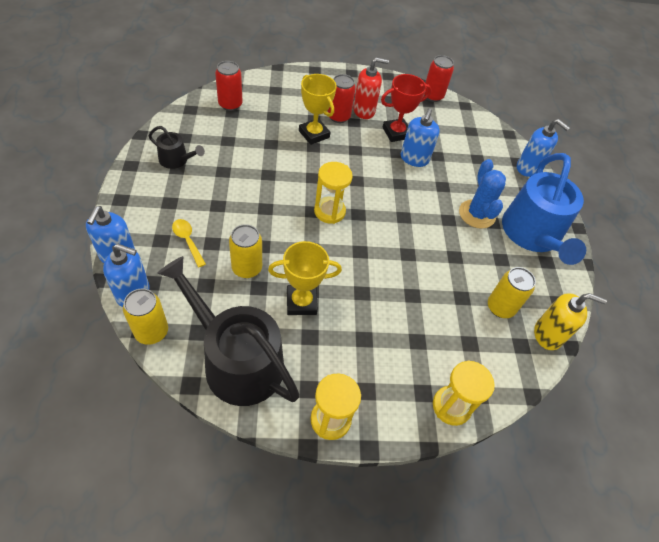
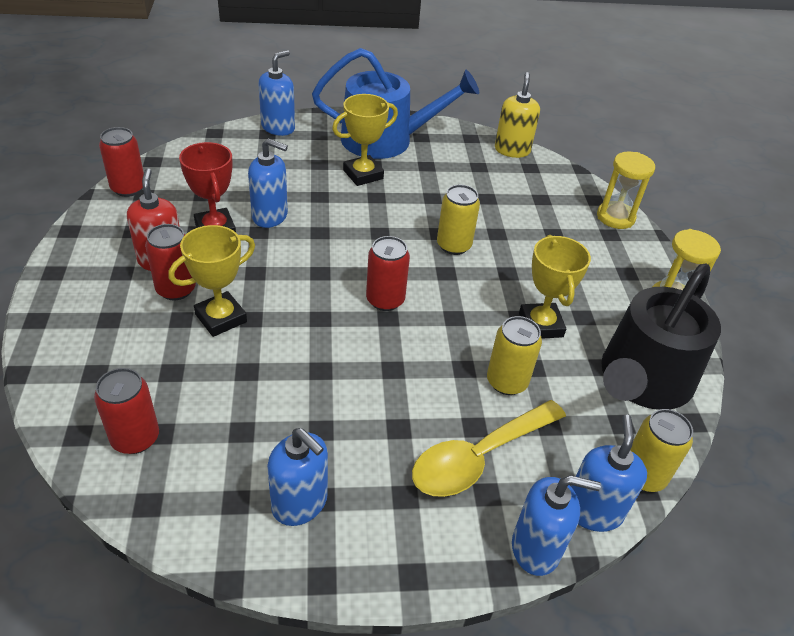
camera: 90 degrees left, 10 degrees down
(176, 160) = (300, 503): black watering can -> blue soap dispenser
(187, 241) = (479, 457): yellow spoon -> yellow spoon, size x1.94
(329, 211) = (385, 300): yellow hourglass -> red can
(477, 214) = (363, 174): blue cactus -> yellow trophy
(500, 307) = (491, 174): yellow can -> yellow can (453, 245)

